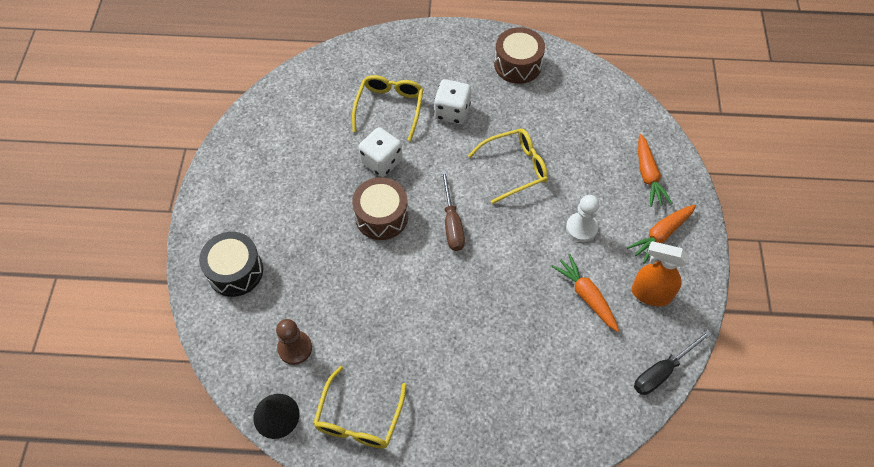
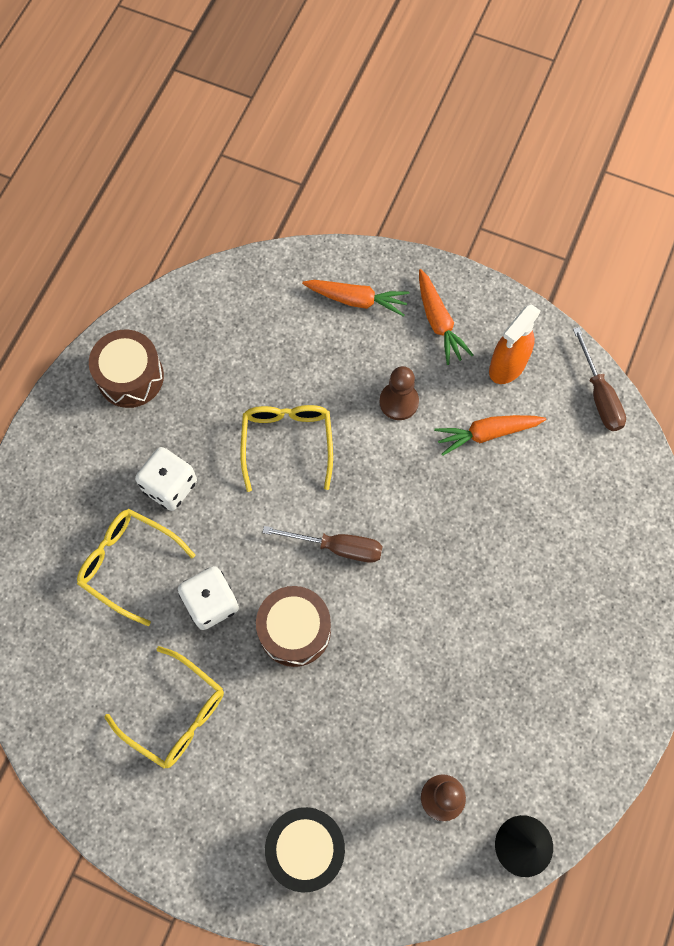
camera: 70 degrees left, 10 degrees up
(359, 418) = (556, 745): yellow glasses -> yellow glasses (176, 714)
(581, 228) = (399, 402): white pawn -> brown pawn
(662, 371) = (599, 395): black screwdriver -> brown screwdriver

